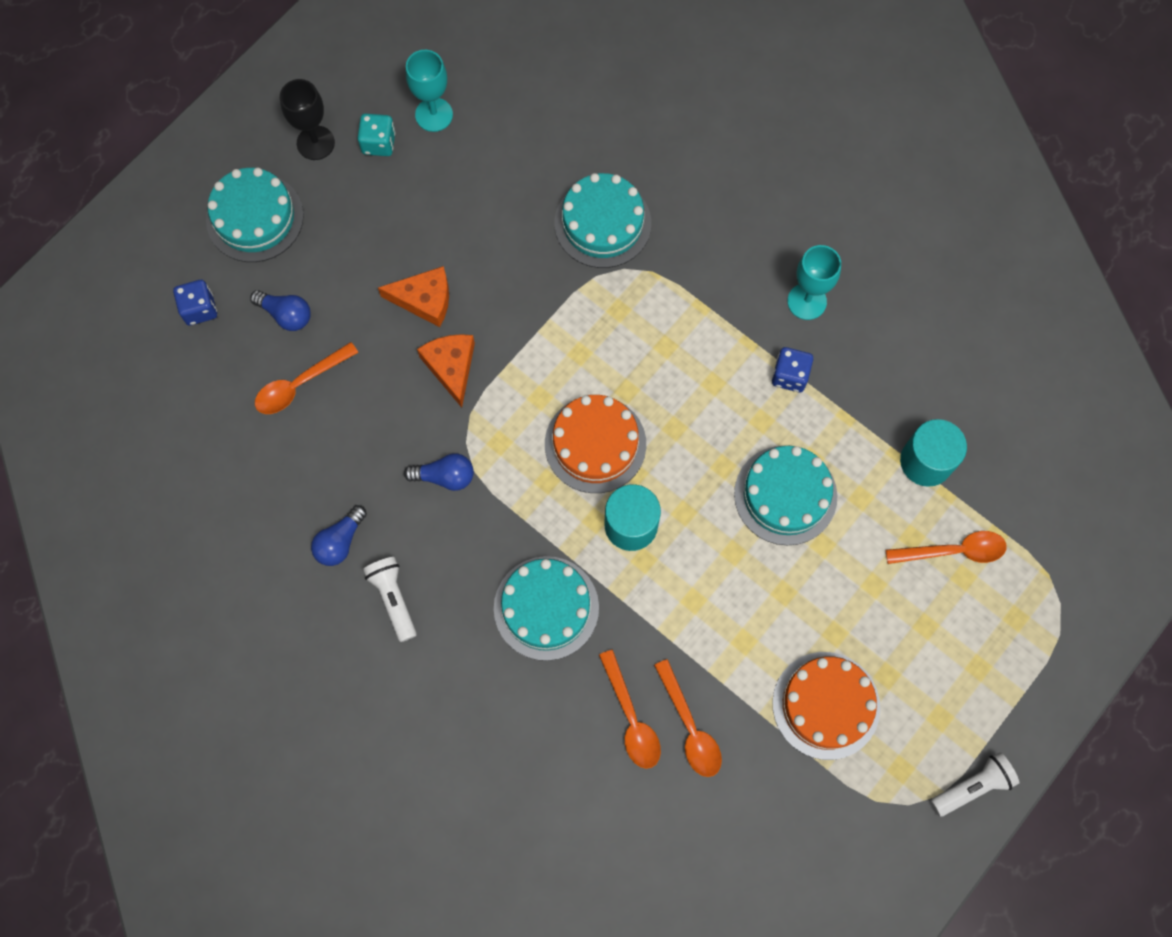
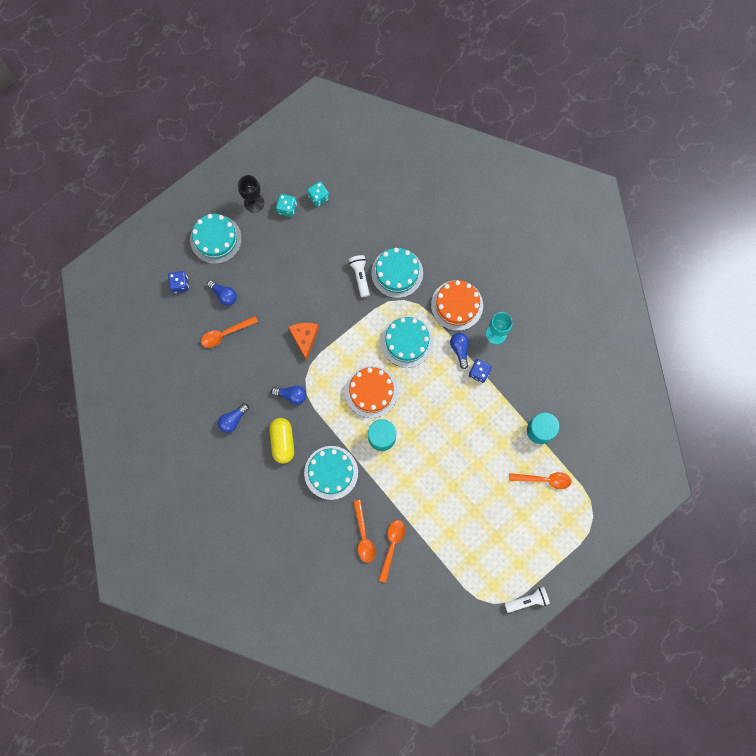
camera: 10 degrees right, 5 degrees up
(393, 599) = (255, 454): white flashlight -> white flashlight (360, 276)
(424, 300) = (296, 299): orange cheese -> none
(434, 115) = (318, 197): turquoise goblet -> turquoise dice
(442, 566) = (282, 442): none -> yellow capsule
(690, 727) = (392, 546): orange spoon -> orange spoon turned 150 degrees counterclockwise
(746, 340) = (460, 350): none -> blue light bulb
(785, 495) = (464, 435): turquoise cake -> turquoise cake (406, 341)
(826, 705) = (462, 547): orange cake -> orange cake (457, 305)

